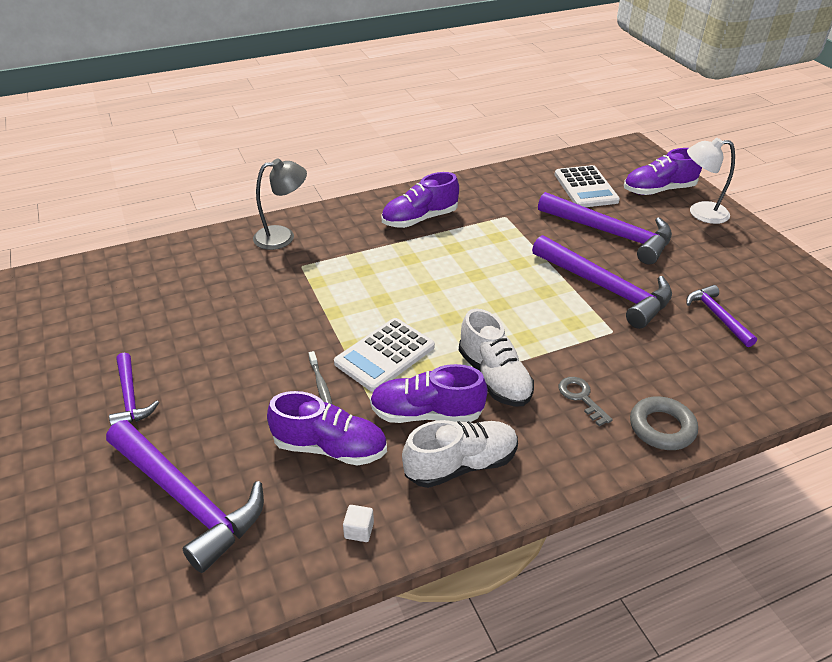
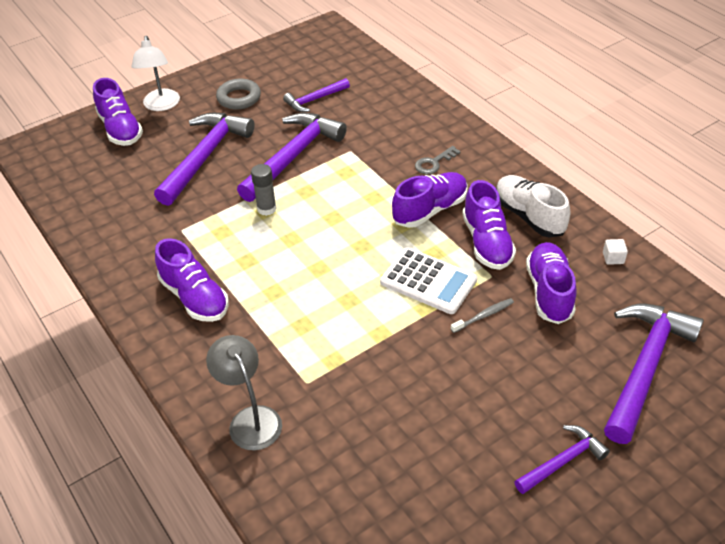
camera: 100 degrees left, 5 degrees up
(494, 377) = (430, 210): white shoe -> purple shoe
(523, 264) = (266, 209): none -> grey glue stick
(585, 188) = (118, 177): white calculator -> none
(662, 427) = (448, 125): grey ring -> grey ring (239, 98)

